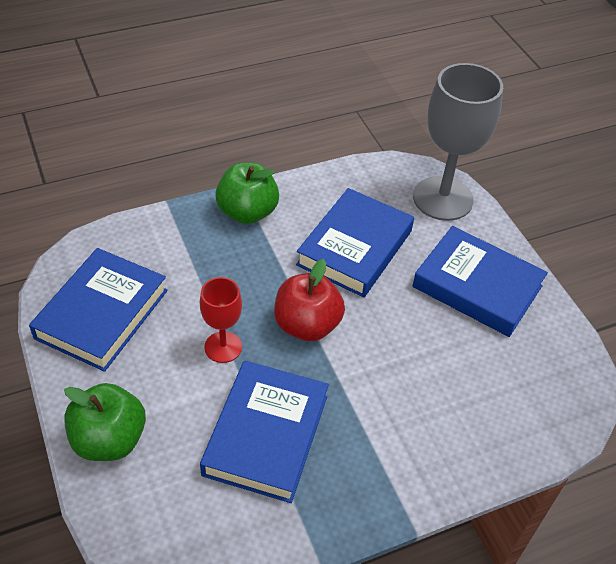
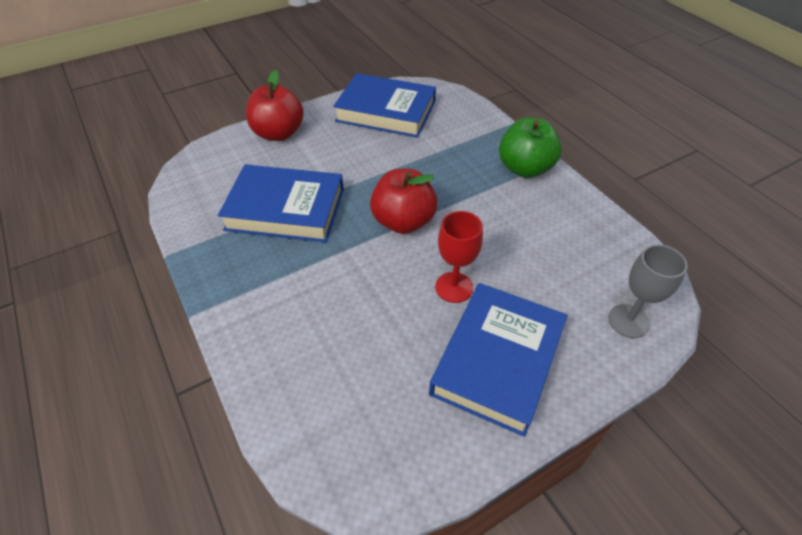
camera: 85 degrees right, 0 degrees up
(109, 439) = (278, 133): green apple -> red apple
(223, 347) = (368, 174): red goblet -> red goblet (454, 287)
(355, 248) = (512, 247): blue book -> none
(443, 198) = (628, 321): grey goblet -> grey goblet, size x0.53

